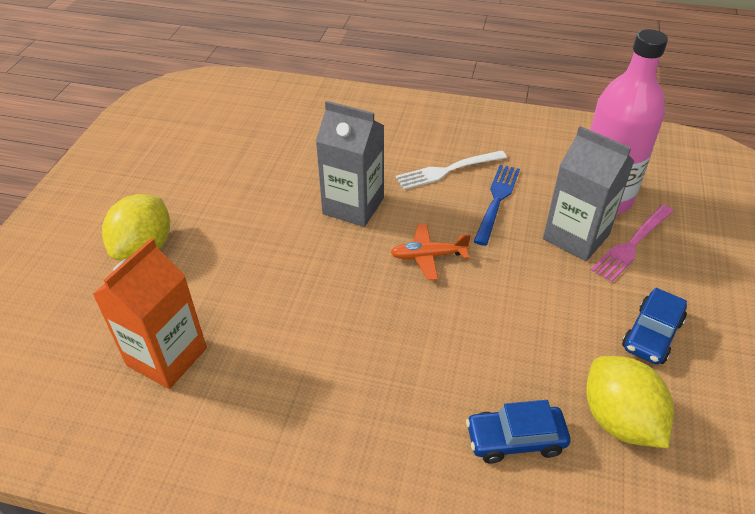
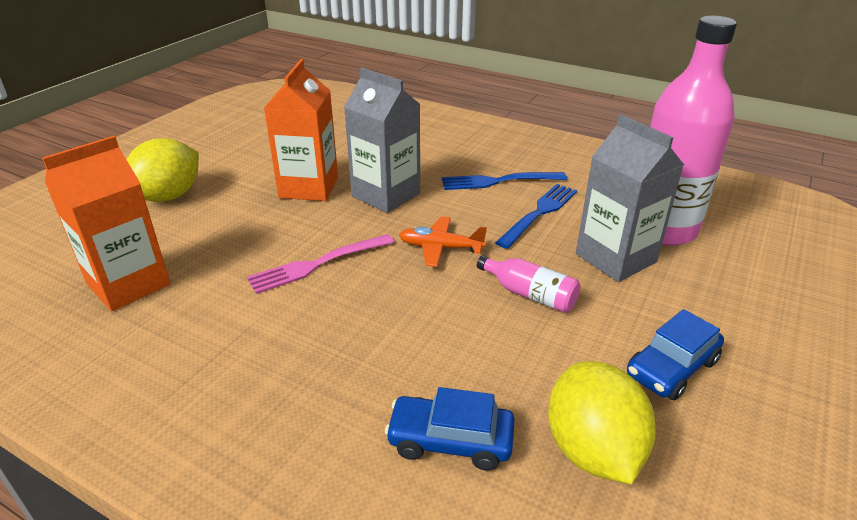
camera: 15 degrees right, 10 degrees down
(276, 211) = (309, 187): none -> orange carton
(447, 170) = (498, 181): white fork -> blue fork
(521, 289) = (530, 294): none -> pink bottle
(632, 244) = (681, 276): pink fork -> pink fork (318, 264)

